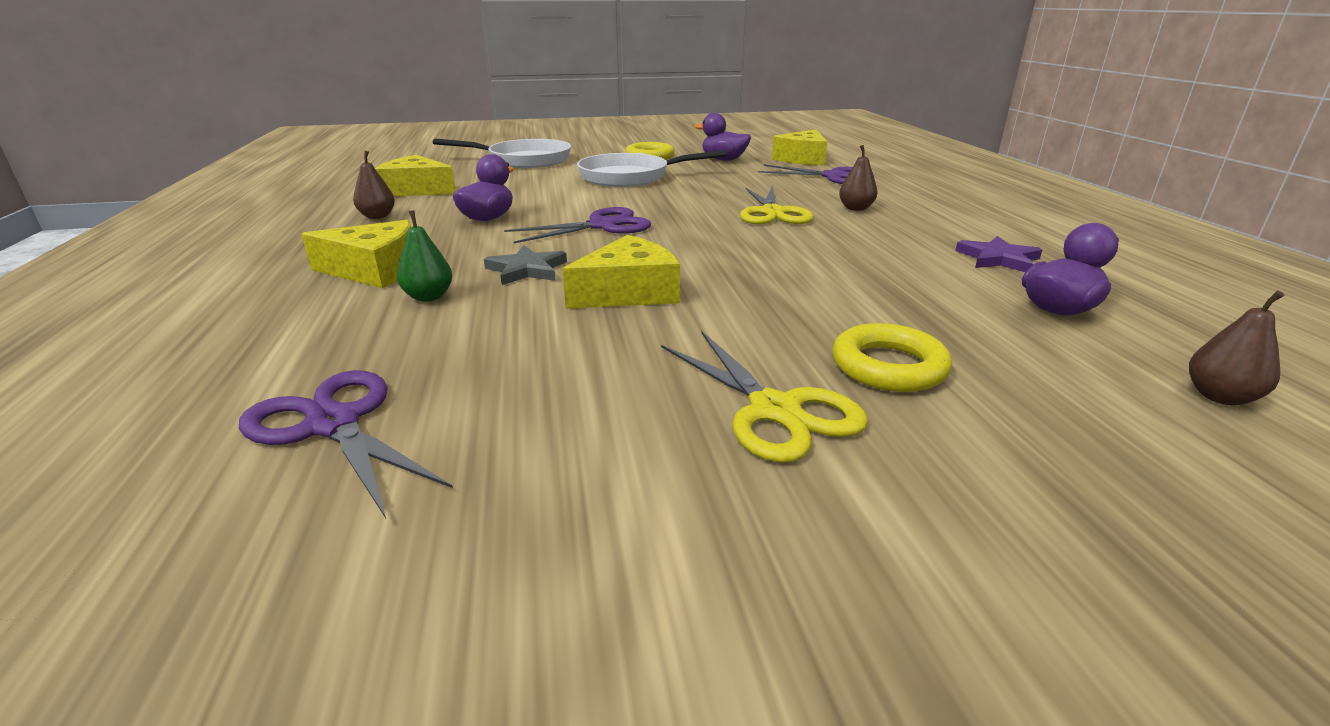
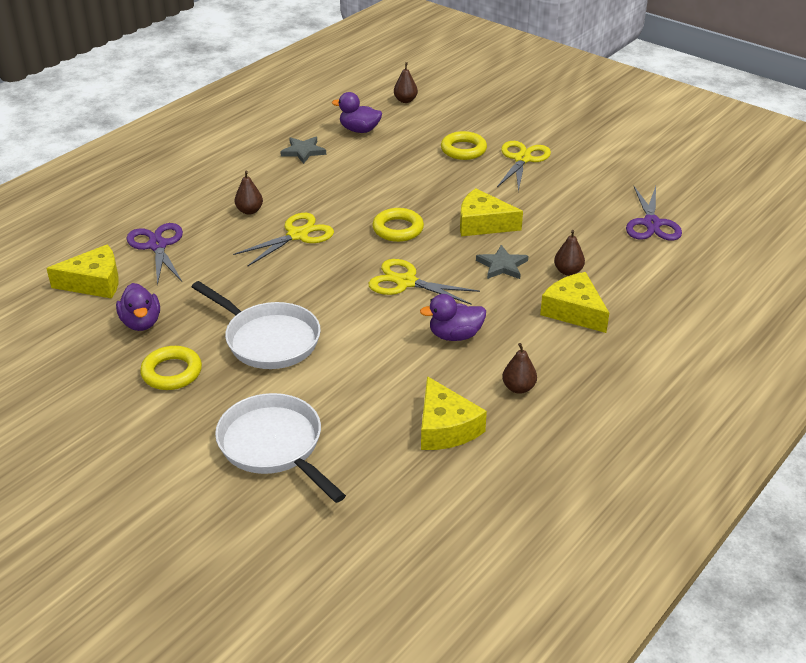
camera: 130 degrees left, 10 degrees up
(429, 297) = (568, 271): green pear -> brown pear
(602, 226) = (406, 282): purple scissors -> yellow scissors
(706, 249) = (398, 229): none -> yellow ring
(998, 259) = (303, 151): purple star -> grey star

